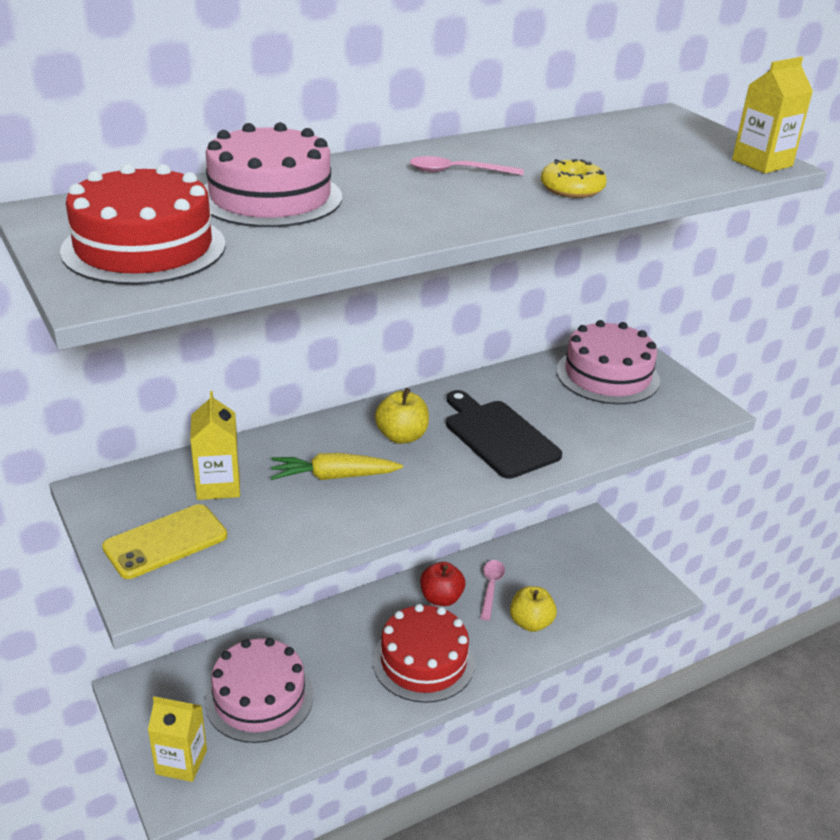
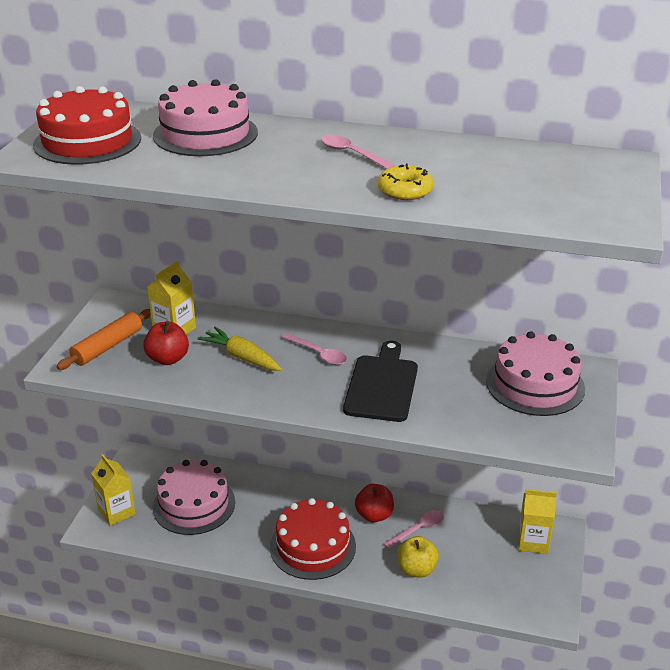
camera: 45 degrees right, 0 degrees up
(165, 542) = (107, 346): yellow phone -> orange rolling pin
(258, 518) = (168, 359): none -> red apple
(401, 436) = (318, 354): yellow apple -> pink spoon
(762, 163) = (613, 223): yellow carton -> yellow carton (533, 541)

